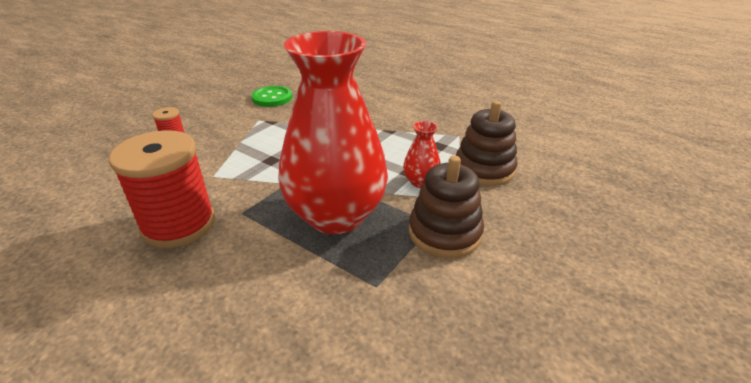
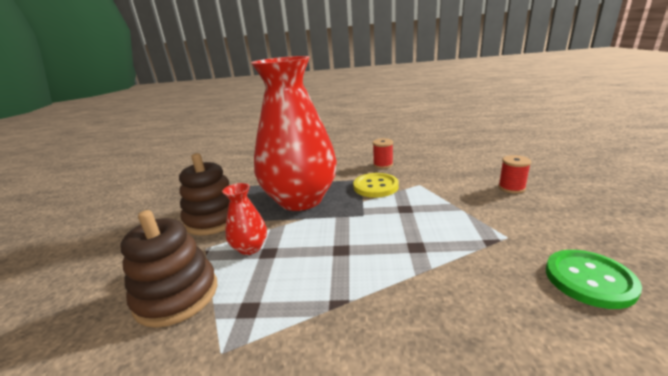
camera: 150 degrees right, 10 degrees down
(179, 224) = (383, 165): red spool -> red spool, size x0.45
(248, 193) = (375, 186): none -> yellow button

